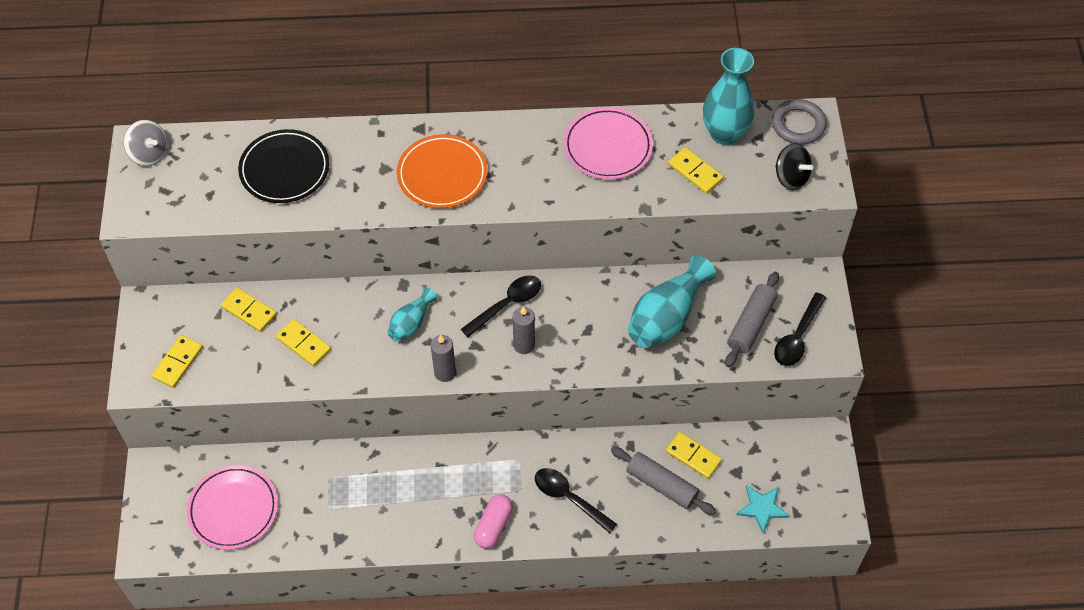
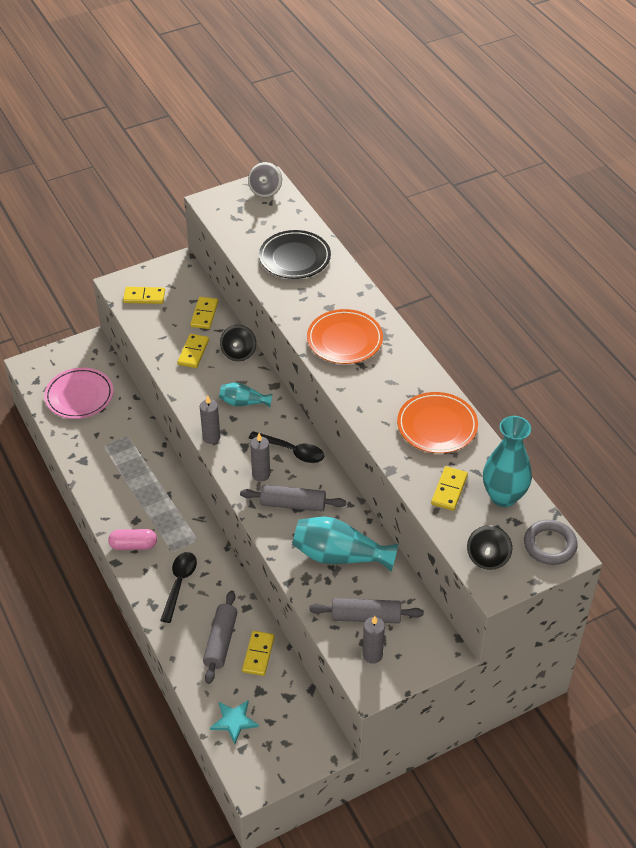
camera: 65 degrees right, 10 degrees down
(332, 299) = (238, 353): none -> black spinning top
(580, 331) = (293, 504): none -> grey rolling pin
(608, 146) = (437, 426): pink plate -> orange plate
(797, 337) = (372, 655): black spoon -> grey candle

